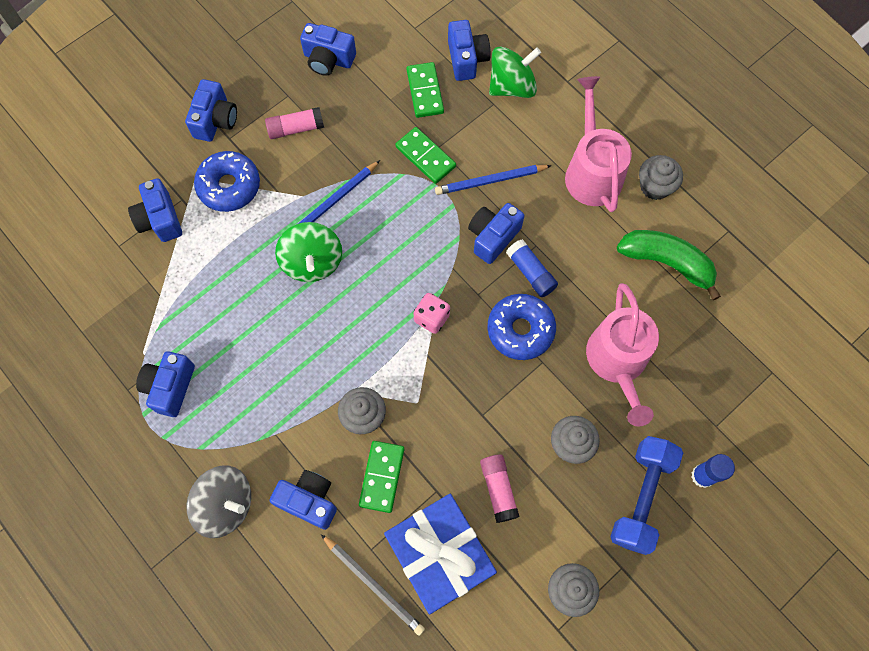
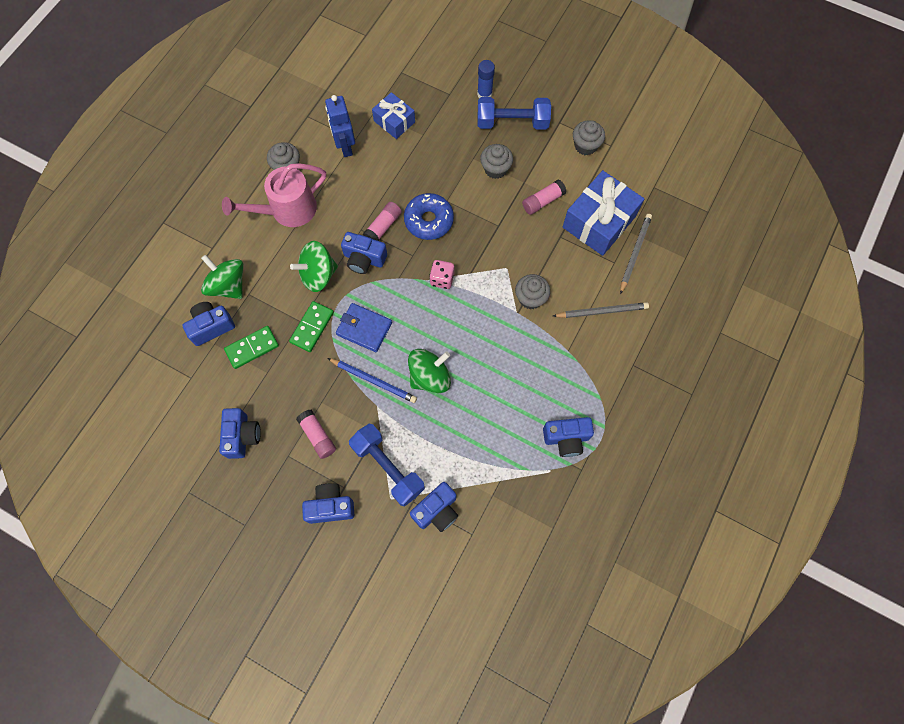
camera: 110 degrees left, 0 degrees up
(226, 504) = (629, 363): grey spinning top -> none
(229, 186) = (388, 467): blue donut -> blue dumbbell
(309, 501) = (602, 311): blue camera -> grey pencil
(382, 477) = (566, 272): green domino -> none
(401, 210) = (364, 328): none -> blue wallet
(490, 181) = (318, 275): blue pencil -> green spinning top
(531, 272) = (383, 226): blue glue stick -> pink glue stick
(617, 362) = (428, 157): pink watering can -> none
(667, 263) = (345, 146): green banana -> blue robot
(689, 336) = (394, 121): none -> blue gift

